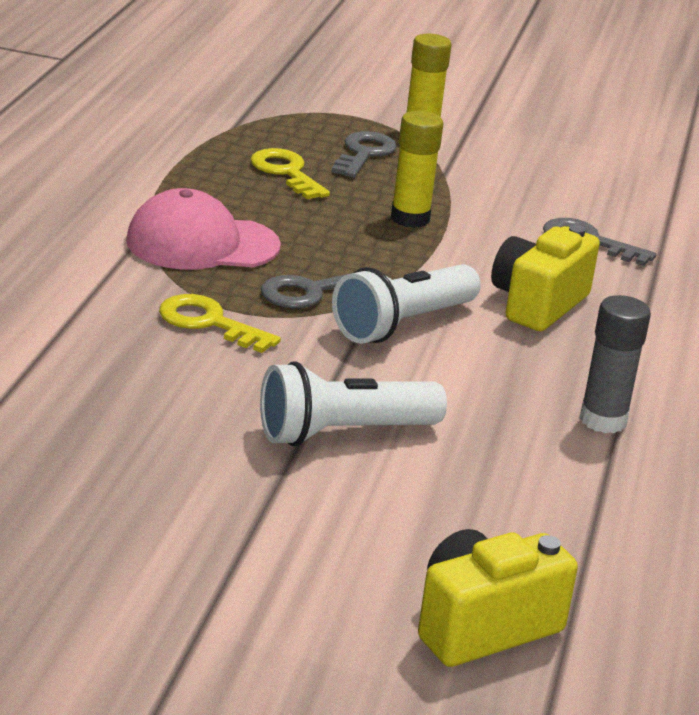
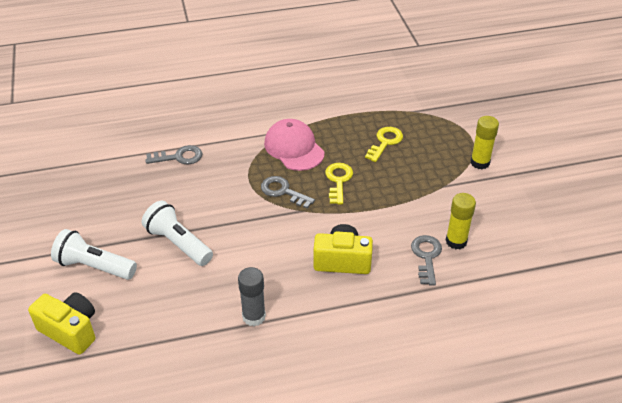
camera: 65 degrees right, 15 degrees up
(209, 323) = (231, 176): yellow key -> yellow key (338, 181)
(364, 154) = (433, 155): grey key -> grey key (179, 157)
(403, 324) = (281, 227): white flashlight -> white flashlight (94, 266)
(410, 218) = (383, 193): yellow glue stick -> yellow glue stick (456, 241)

